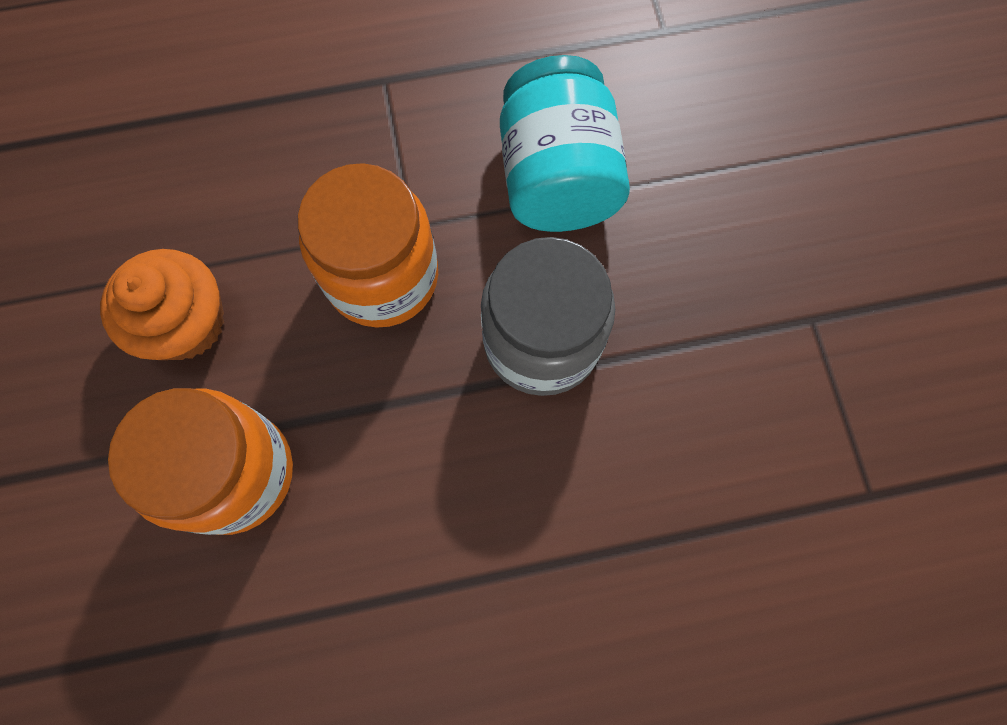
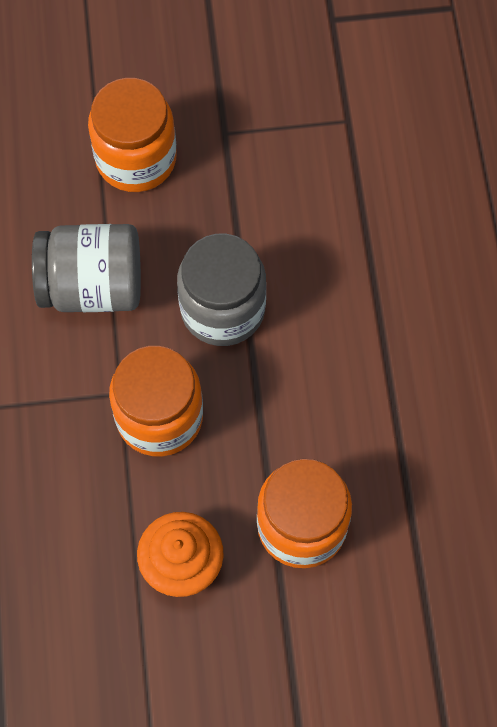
camera: 85 degrees left, 5 degrees down
(557, 177) = (92, 285): turquoise jar -> grey jar
(750, 209) = (136, 158): none -> orange jar

